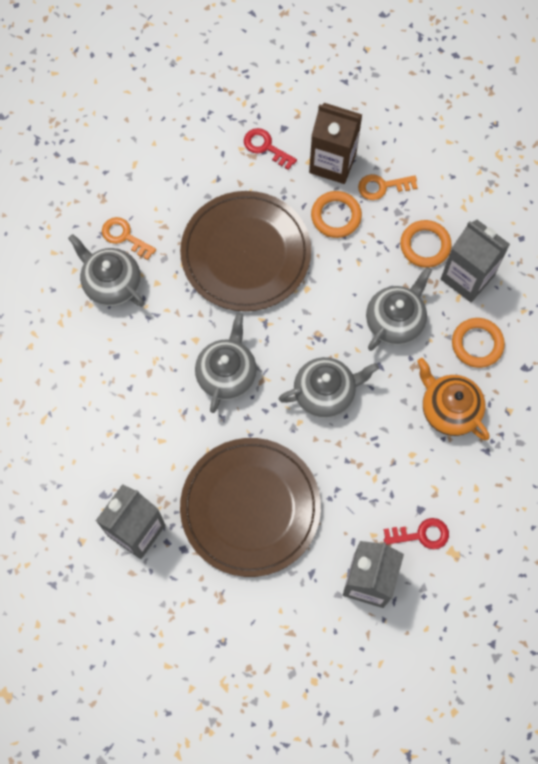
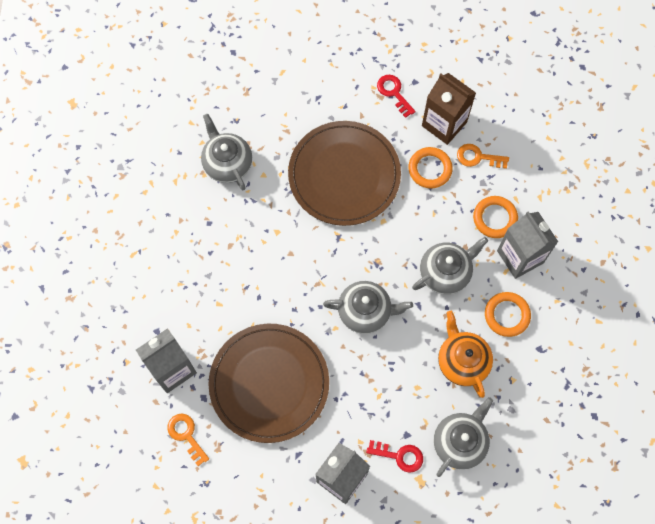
camera: 20 degrees right, 0 degrees up
(124, 236) = (252, 128): orange key -> orange key (186, 435)
(227, 374) = (291, 268): grey teapot -> grey teapot (460, 442)

